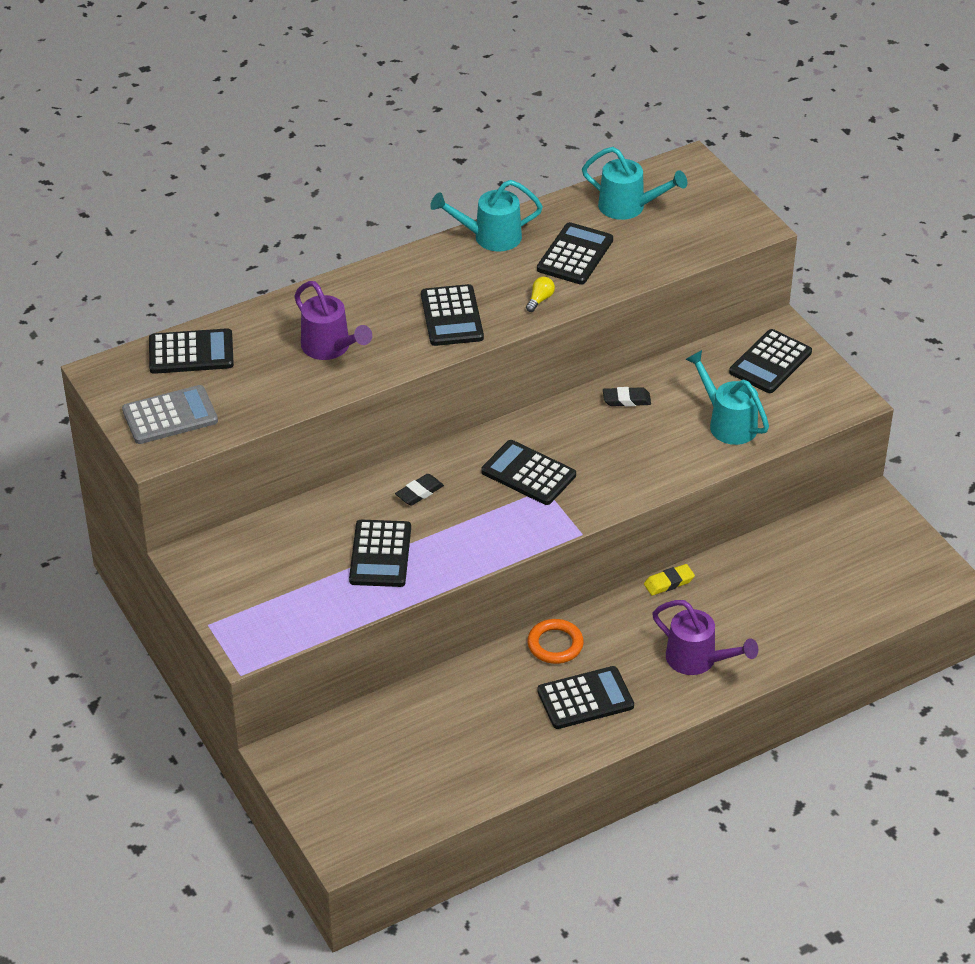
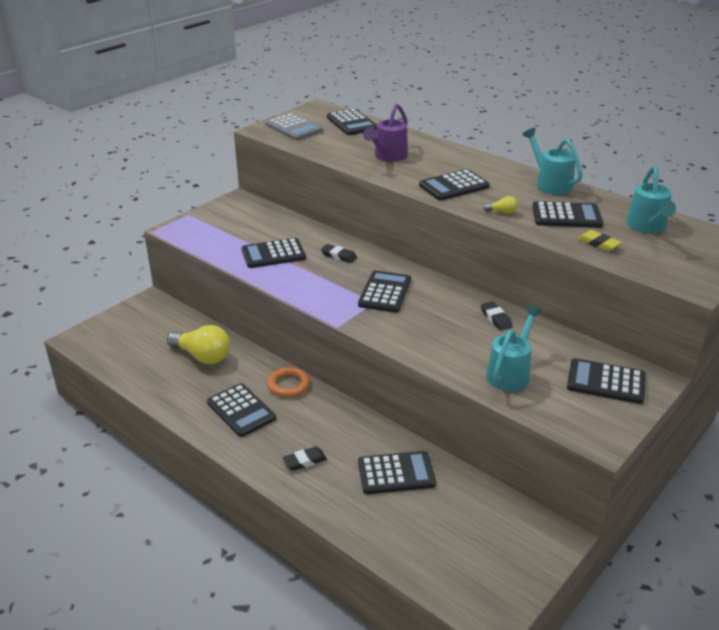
camera: 70 degrees right, 10 degrees down
(454, 718) = (202, 356): none -> yellow light bulb
(669, 582) = (381, 427): yellow eraser -> yellow eraser (598, 243)
(697, 660) = (304, 461): purple watering can -> black eraser
(746, 591) = (396, 473): none -> black calculator

